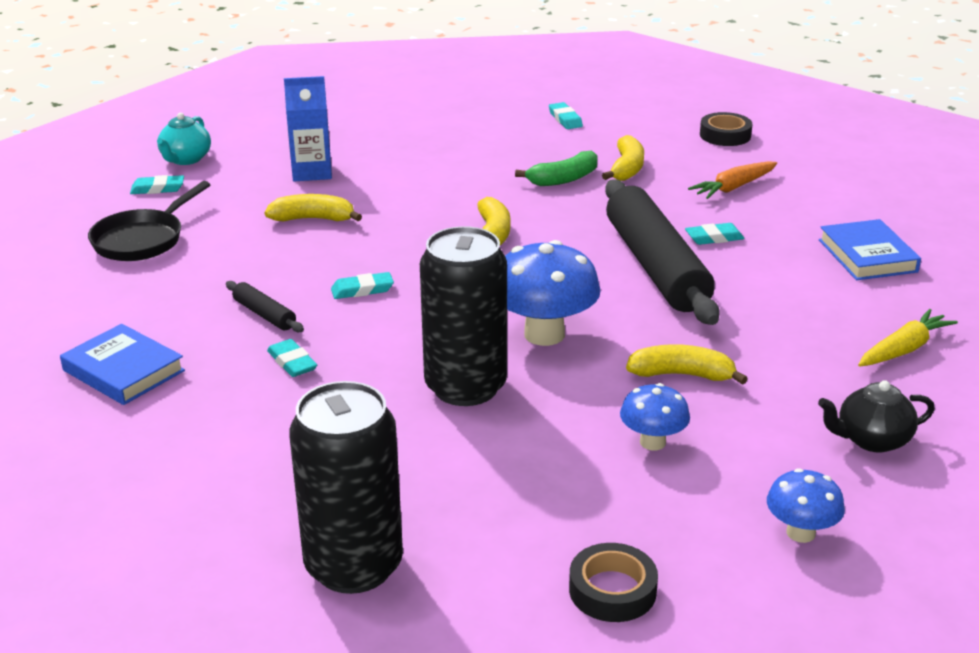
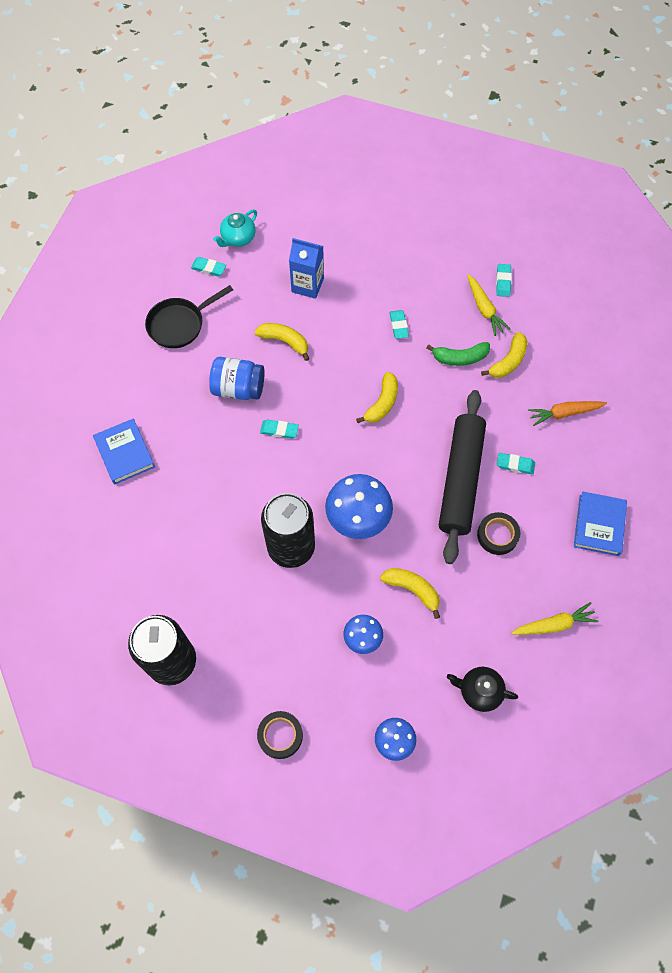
camera: 25 degrees right, 35 degrees up
(264, 314) = (216, 432): black rolling pin -> none
(272, 270) = (238, 388): none -> blue jar
(292, 362) = (212, 484): turquoise eraser -> turquoise eraser (398, 326)
(560, 141) = (484, 309): none -> yellow carrot
(725, 135) = (600, 346): black tape -> black tape (497, 535)

